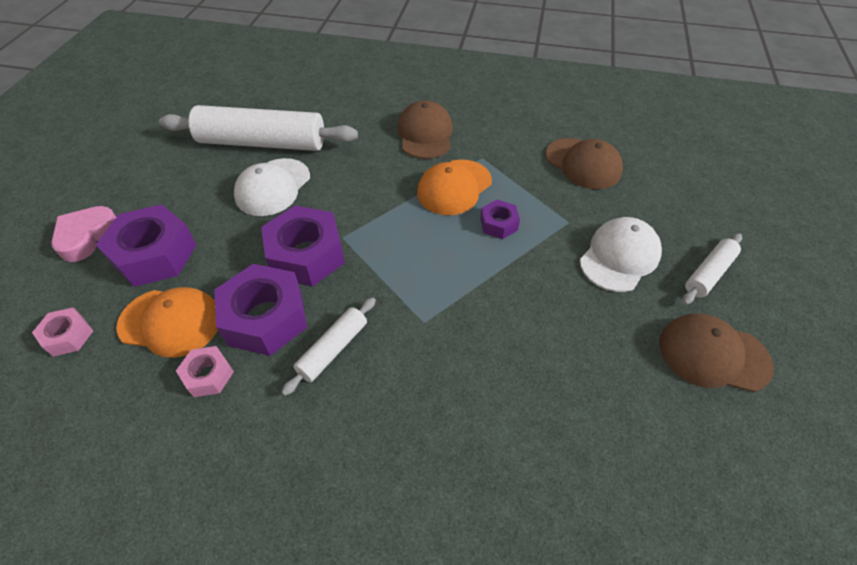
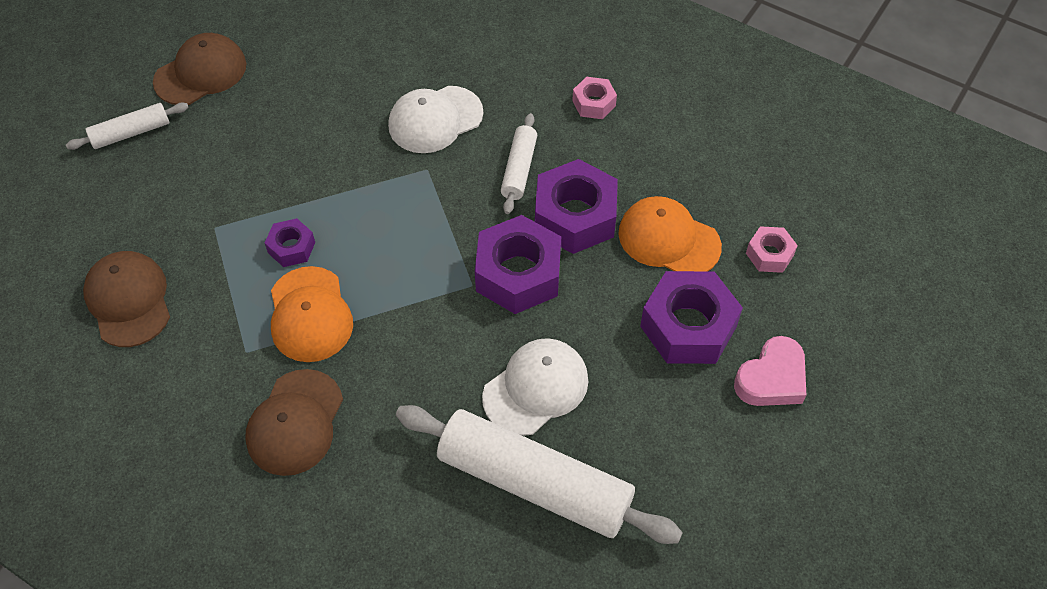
camera: 160 degrees left, 5 degrees up
(208, 375) = (634, 179): pink nut -> pink nut (594, 103)
(333, 349) = (519, 169): white rolling pin -> white rolling pin turned 45 degrees counterclockwise
(454, 187) = (310, 314): orange cap -> orange cap turned 105 degrees clockwise
(619, 257) = (197, 173): white cap -> white cap (435, 119)
(713, 354) = (201, 73): brown cap -> brown cap turned 75 degrees counterclockwise

